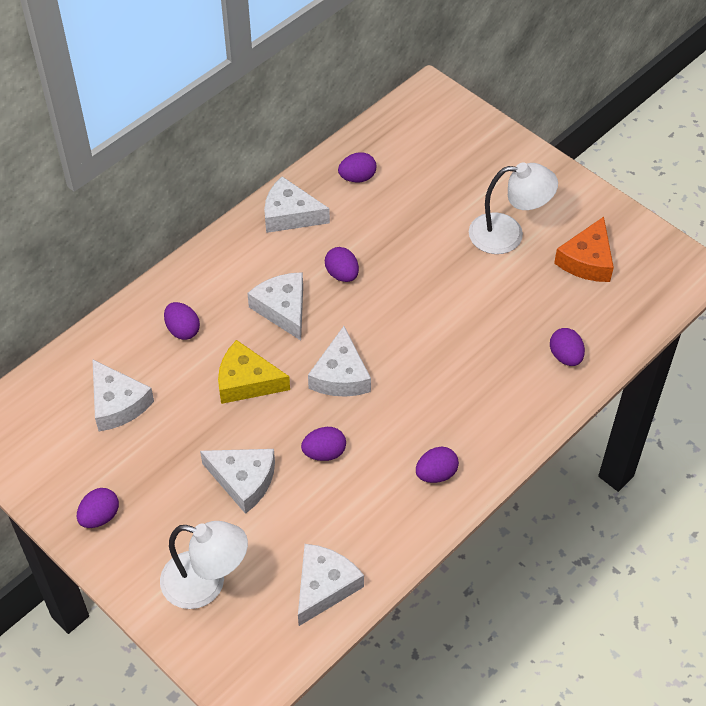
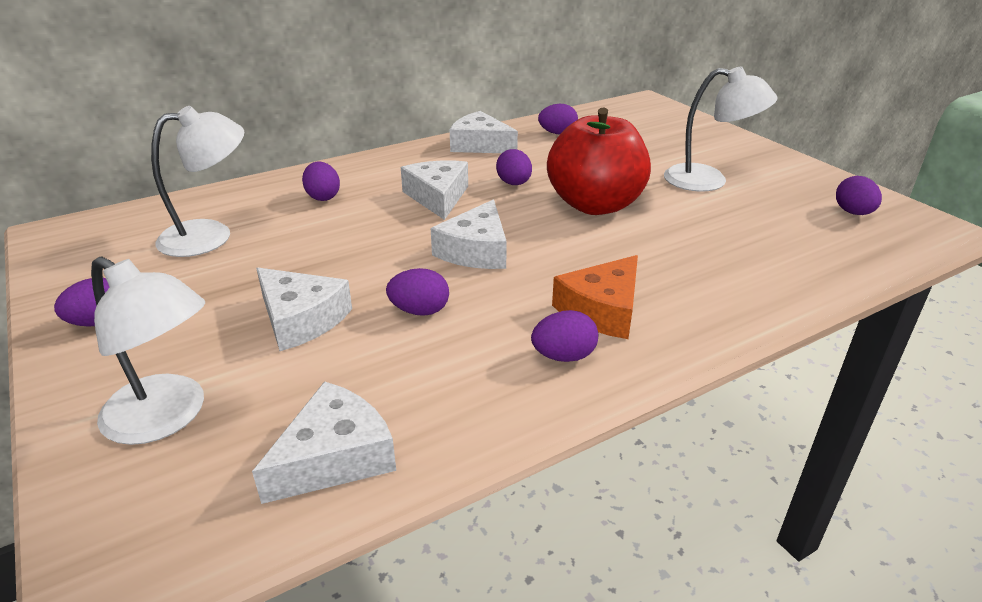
camera: 15 degrees right, 20 degrees down
(117, 403) = (210, 235): white cheese -> white lamp
(246, 381) = (364, 240): yellow cheese -> none
(419, 292) = (595, 205): none -> red apple
(565, 356) = (771, 275): purple egg -> purple egg (853, 213)
(587, 260) = (802, 207): orange cheese -> orange cheese (602, 310)

